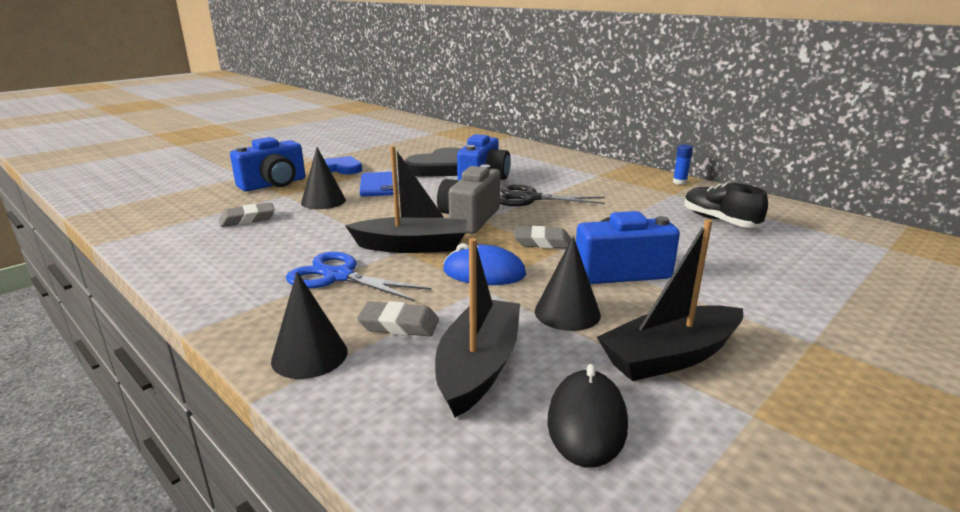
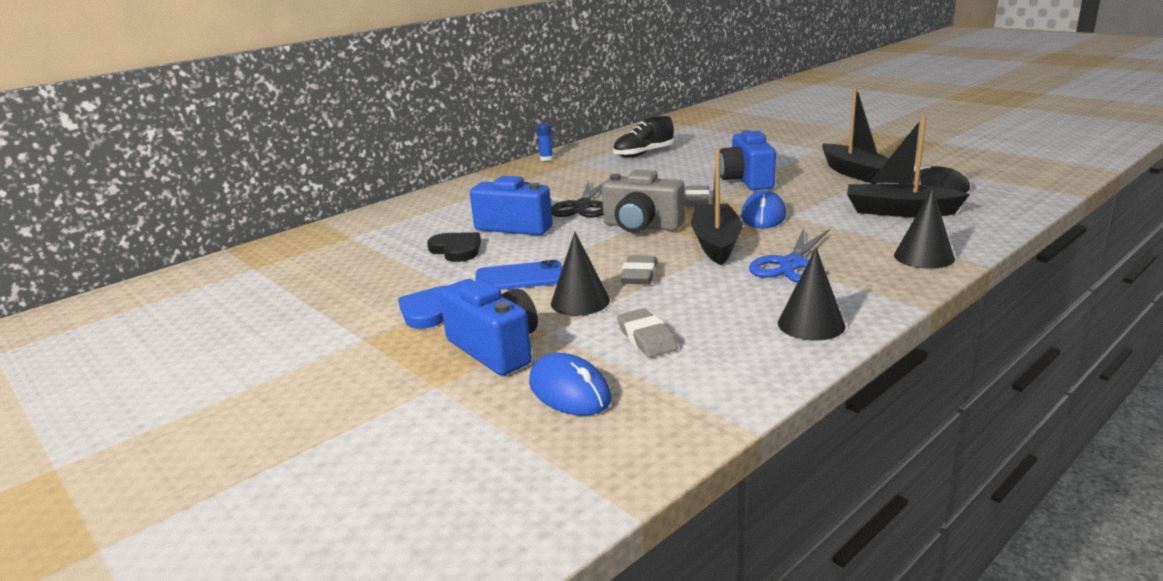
camera: 85 degrees left, 0 degrees up
(202, 201) = (569, 391): none -> blue mouse
(399, 324) = (862, 235): grey eraser -> grey eraser (639, 275)
(440, 168) = (456, 250): black heart -> black heart, size x0.63
(567, 313) = (817, 193): black cone -> black cone (811, 324)

